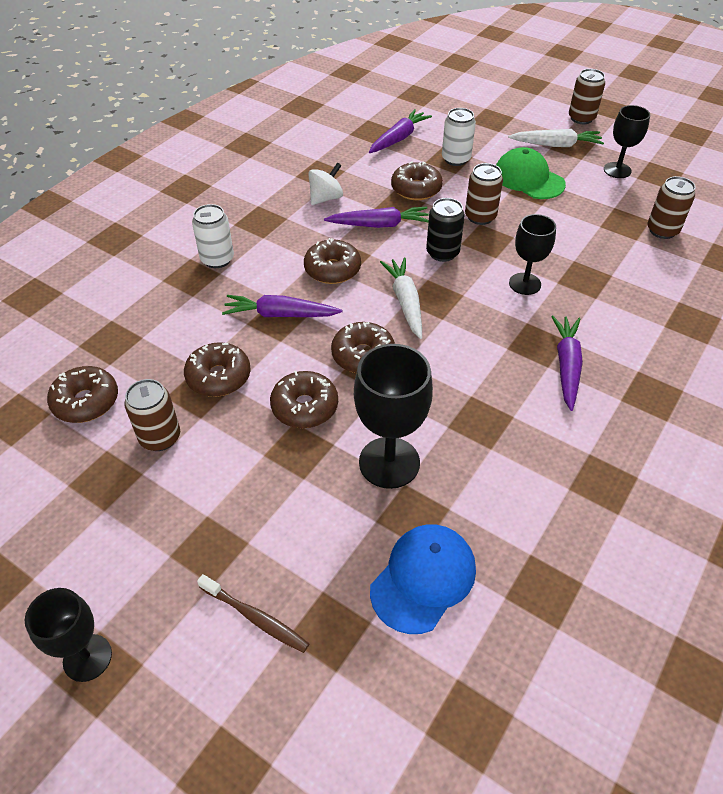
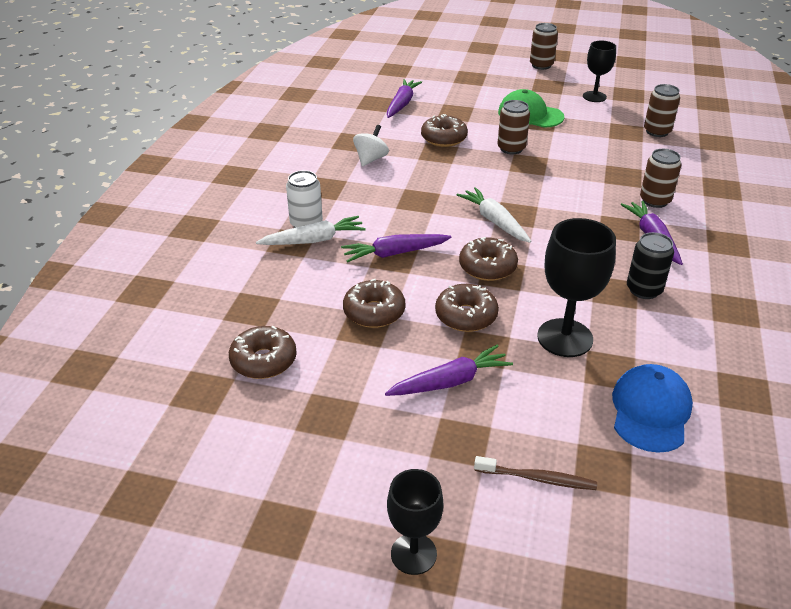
camera: 20 degrees left, 10 degrees down
(160, 437) = (355, 370): brown can -> brown can (655, 201)
(332, 269) = (415, 210): brown donut -> none
(379, 225) = (432, 170): purple carrot -> purple carrot (450, 381)
(442, 253) = (499, 180): black can -> black can (644, 290)
(456, 159) = (461, 111): white can -> none
(525, 284) = (580, 188): black goblet -> none
(556, 145) = (535, 87): white carrot -> white carrot (314, 240)

